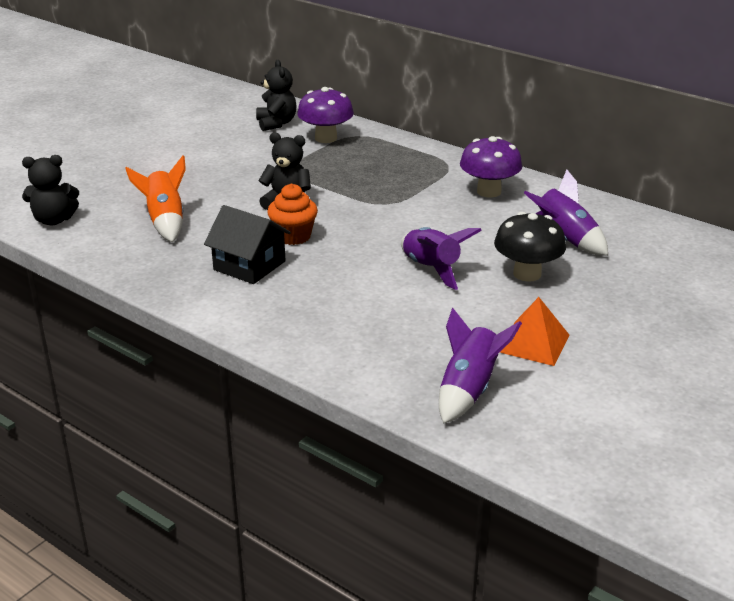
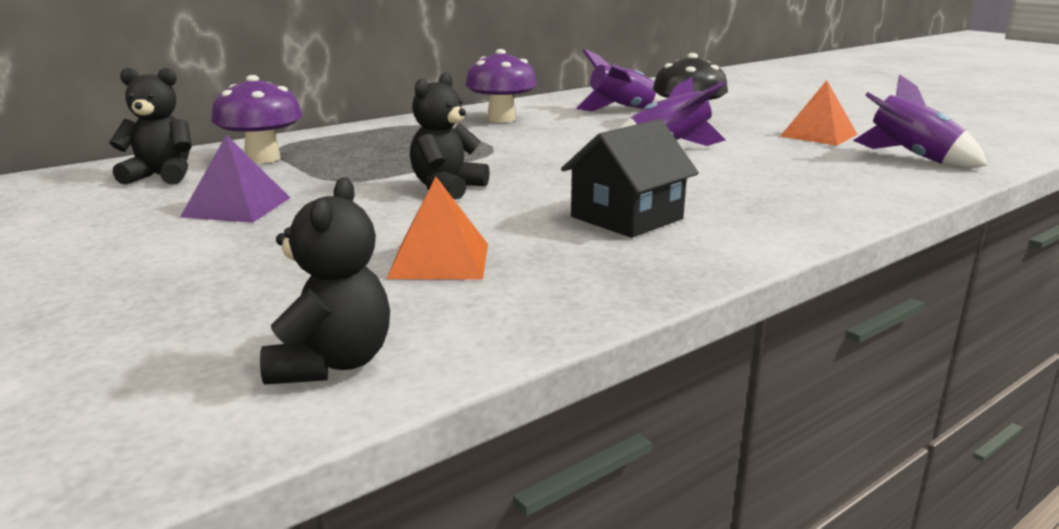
camera: 75 degrees left, 10 degrees down
(165, 221) = (439, 260): orange rocket -> orange pyramid
(231, 155) = (236, 207): none -> purple pyramid
(293, 236) = (552, 192): orange cupcake -> none

